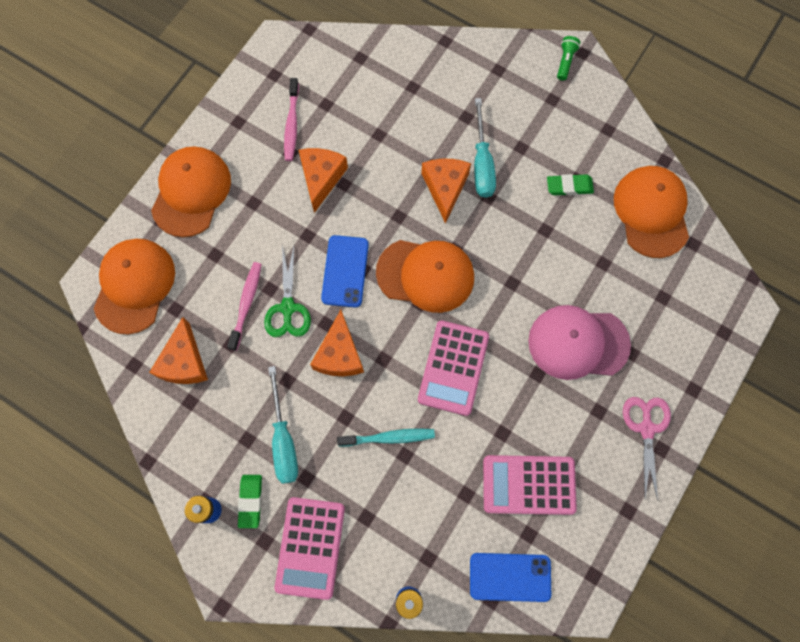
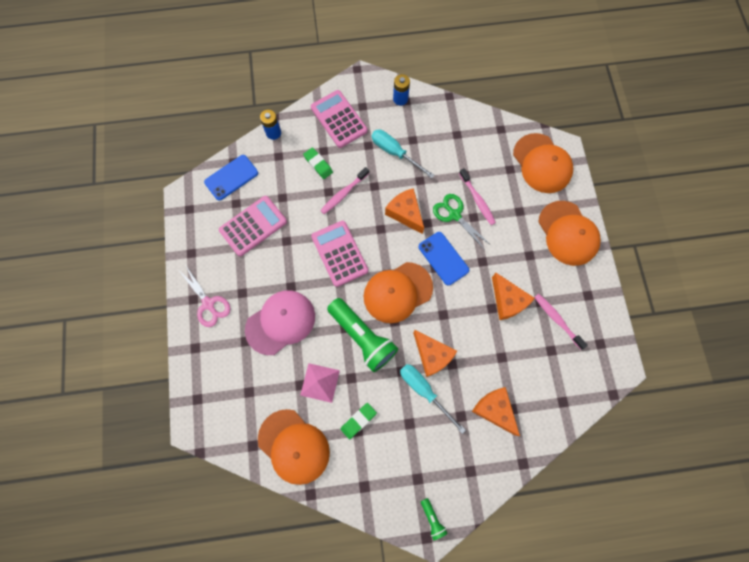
camera: 140 degrees right, 0 degrees up
(184, 362) = (478, 149): orange cheese -> orange cheese (494, 410)
(250, 501) = (385, 116): green eraser -> green eraser (318, 164)
(389, 437) = (343, 193): turquoise toothbrush -> pink toothbrush
(501, 259) = (362, 337): none -> green flashlight
(581, 250) = (320, 382): none -> pink pyramid

